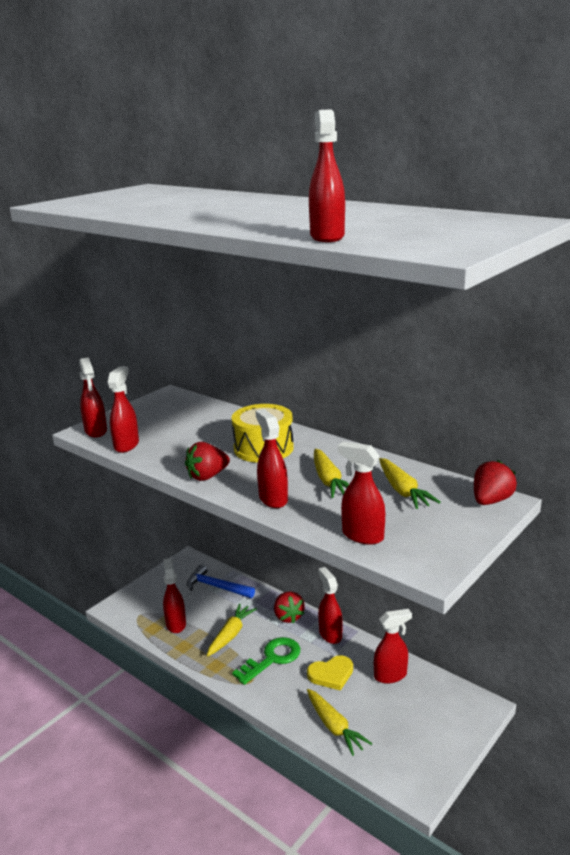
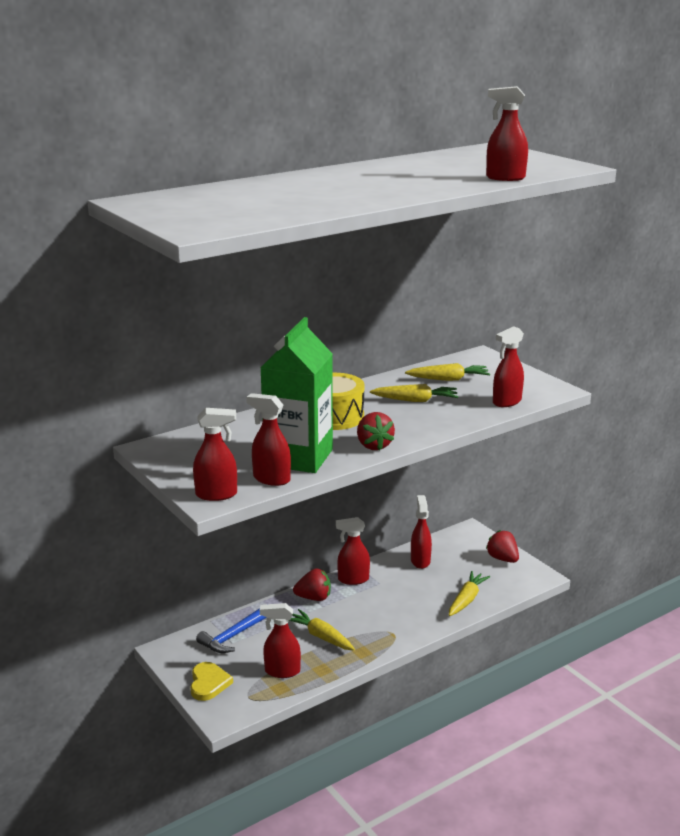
camera: 75 degrees left, 0 degrees up
(170, 448) = (298, 457): none -> green carton
(272, 659) = (369, 617): green key -> none
(273, 499) = (433, 424): red spray bottle -> none
(331, 674) = (405, 589): yellow heart -> yellow heart (208, 683)
(334, 727) = (466, 599): yellow carrot -> yellow carrot turned 45 degrees counterclockwise
(491, 501) = (479, 357): red strawberry -> red strawberry (502, 559)

